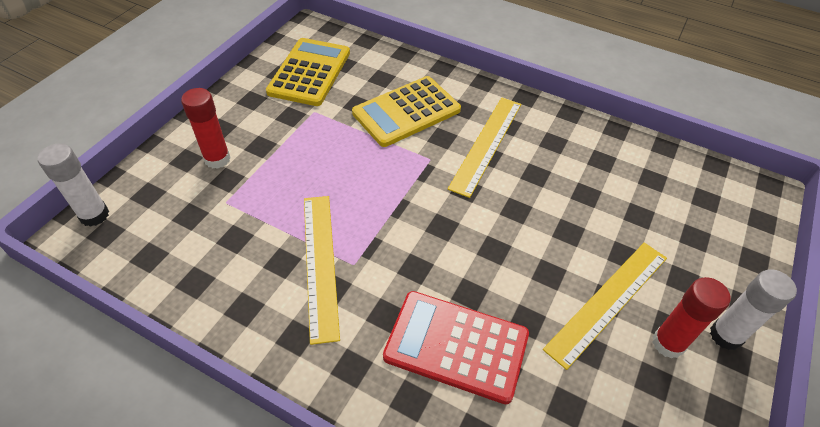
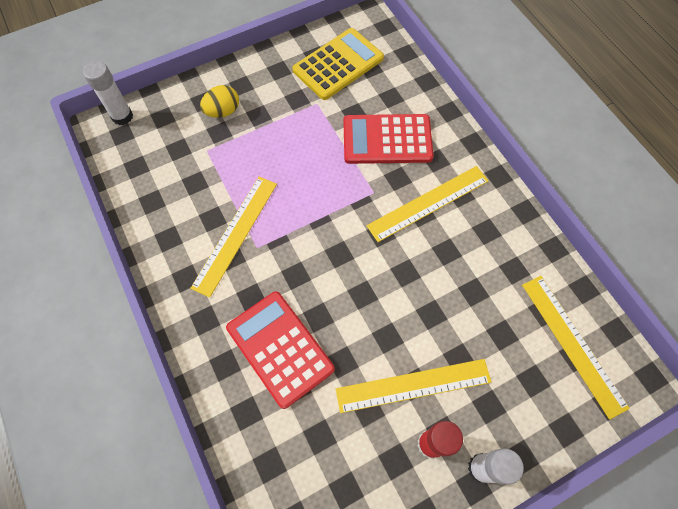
camera: 35 degrees right, 15 degrees up
(217, 159) = (223, 111): red glue stick -> yellow egg
(406, 112) = (387, 139): yellow calculator -> red calculator
(696, 191) = (573, 344): none -> yellow ruler

